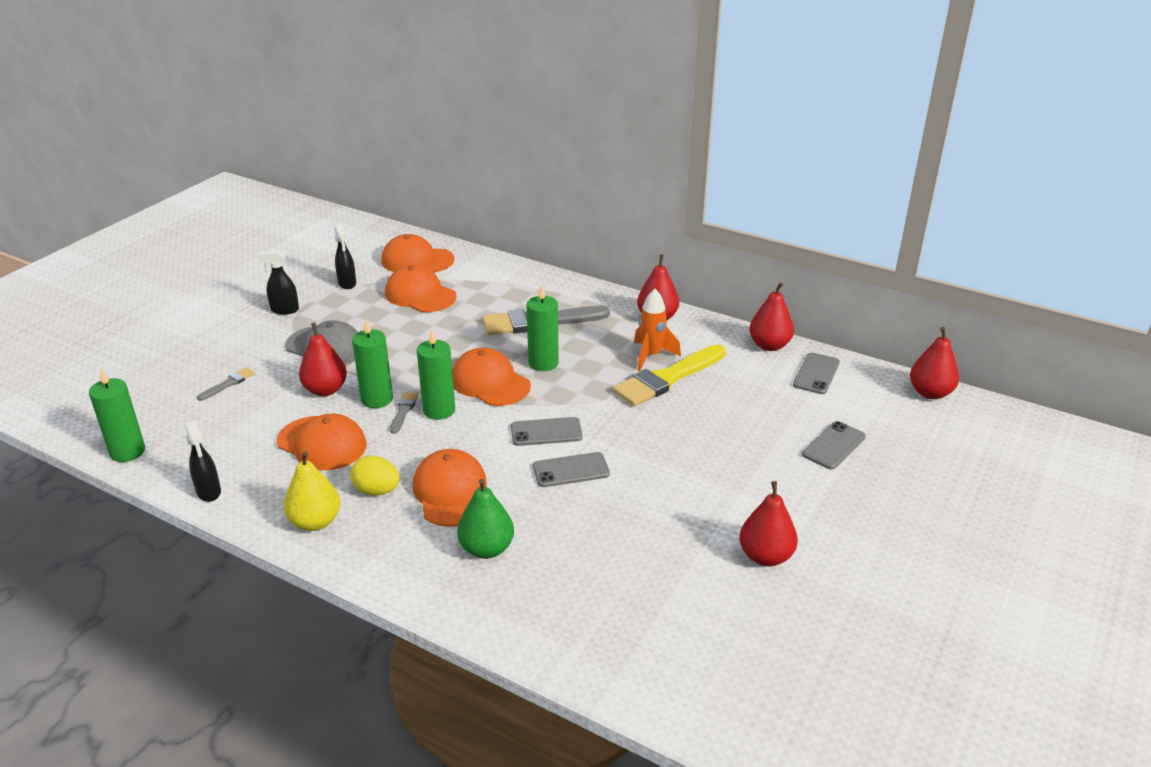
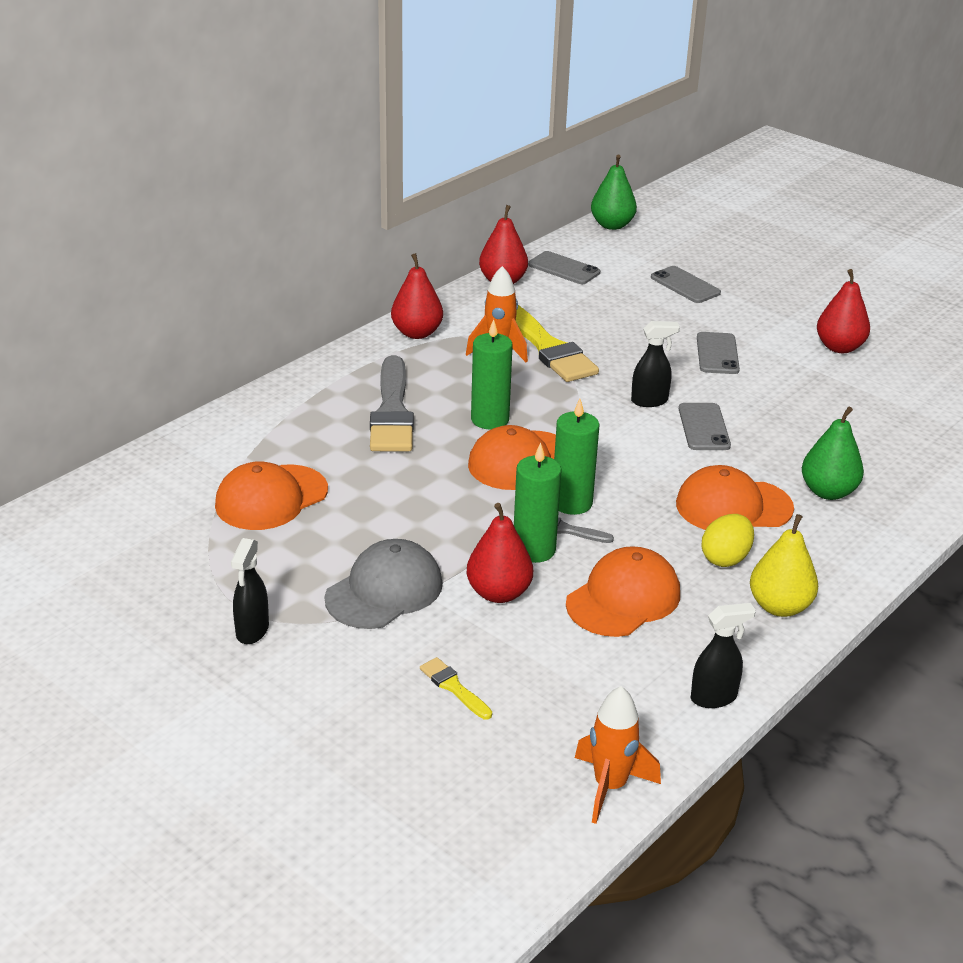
camera: 80 degrees left, 0 degrees up
(127, 452) = (610, 787): green candle -> orange rocket
(228, 384) = (454, 687): grey brush -> yellow brush
(347, 283) = (198, 564): black spray bottle -> black spray bottle (650, 401)
(417, 260) = (160, 493): orange cap -> none
(546, 432) = (632, 434): grey phone -> grey phone (717, 354)
(930, 393) = (612, 225): red pear -> green pear

